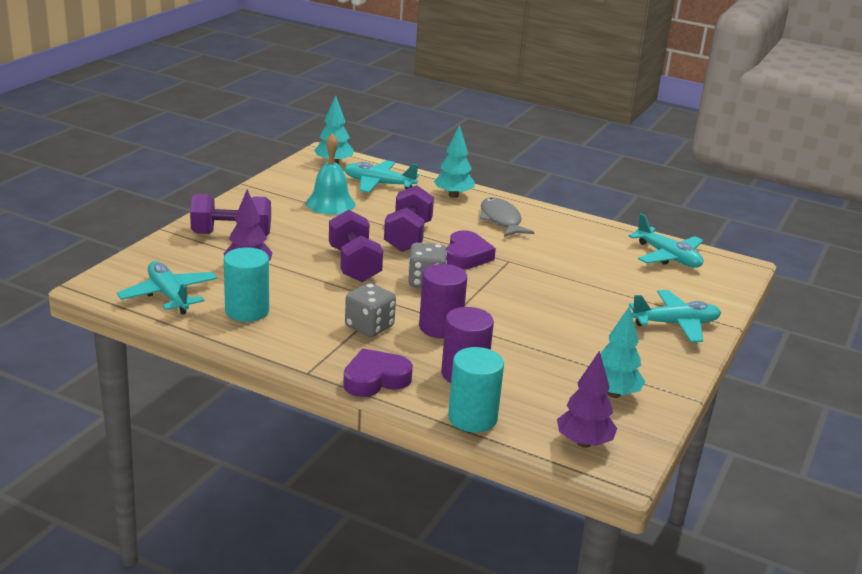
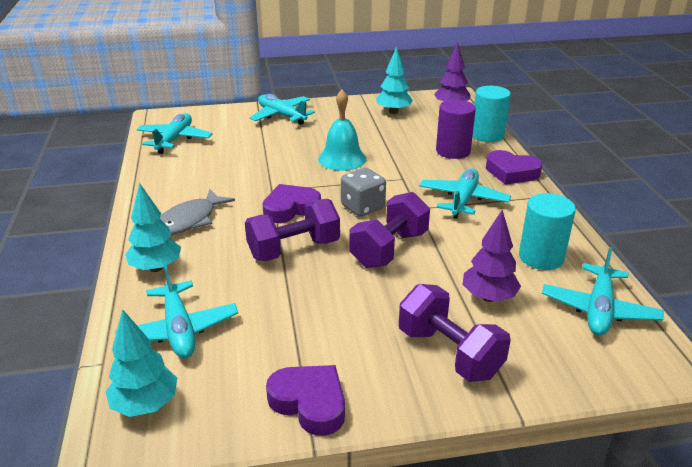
camera: 125 degrees left, 5 degrees up
(268, 191) = (309, 403): none -> purple heart
(330, 203) = (280, 333): turquoise bell -> turquoise bell (342, 159)
(369, 327) = (463, 200): grey dice -> turquoise plane
(440, 327) = (416, 177): purple cylinder -> none

